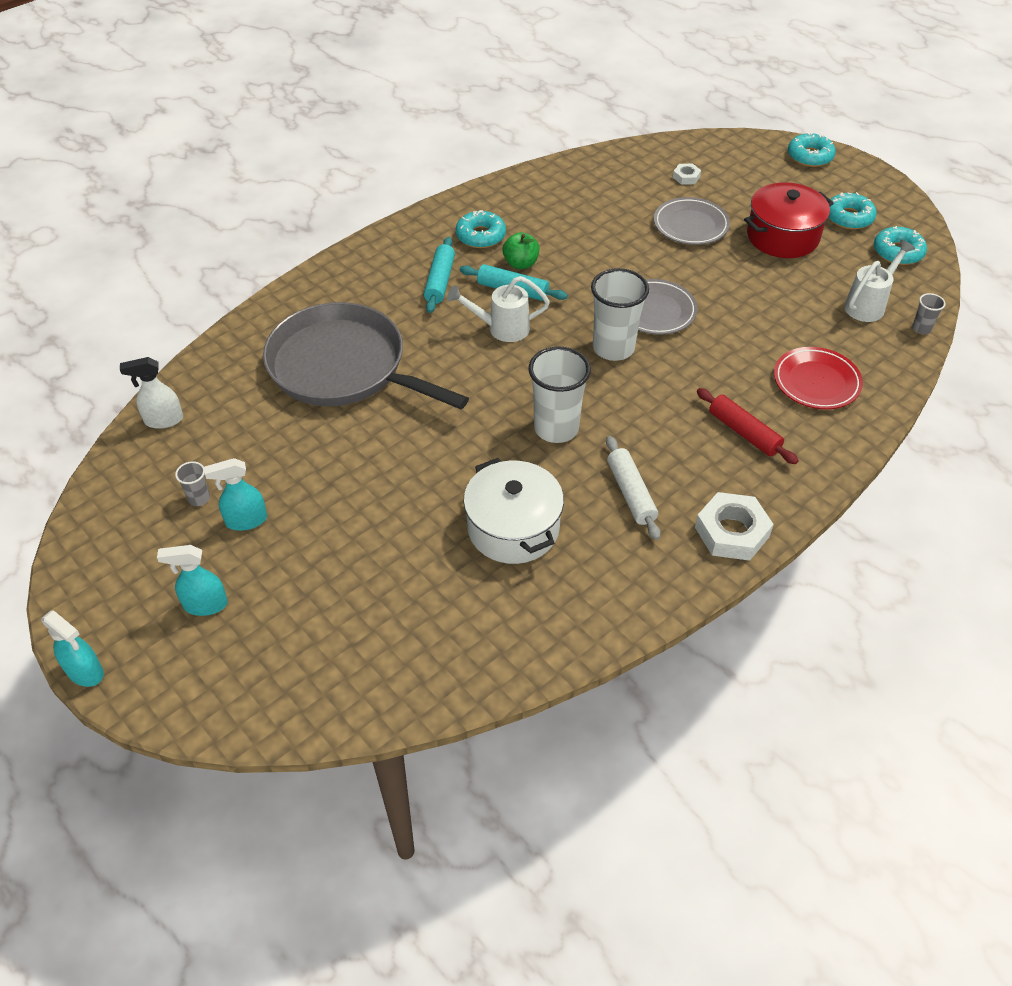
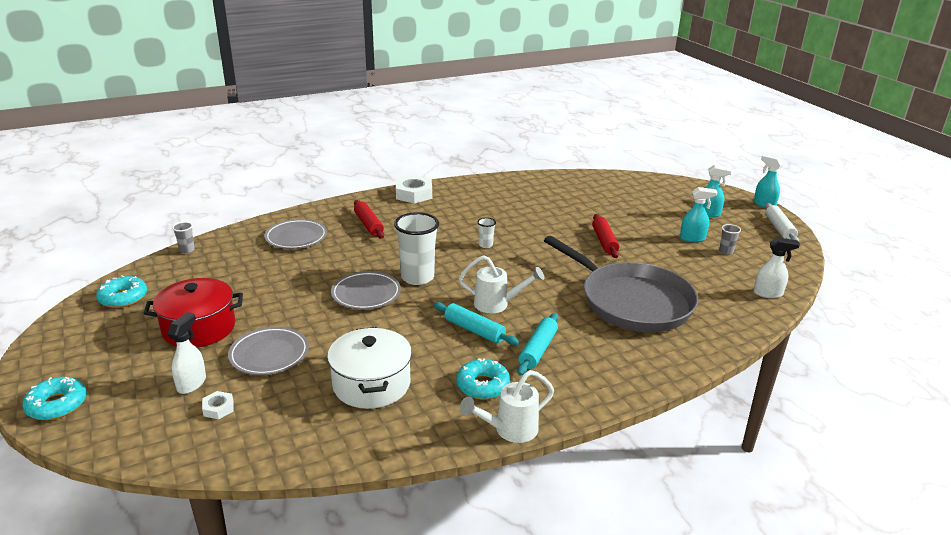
camera: 165 degrees left, 20 degrees down
(386, 478) = (604, 241): none -> red rolling pin
(513, 528) = (532, 213): white pot -> white pot (371, 384)
(521, 263) = (456, 351): green apple -> none
(556, 428) = (485, 245): white cup -> white cup, size x0.46
(631, 493) = (457, 214): white rolling pin -> white rolling pin (779, 229)
(728, 190) = (192, 383): none -> white spray bottle
(816, 382) = (296, 237): red plate -> grey plate
(848, 217) = (118, 332): turquoise donut -> none
(868, 304) = (201, 269): white watering can -> white watering can (509, 430)

